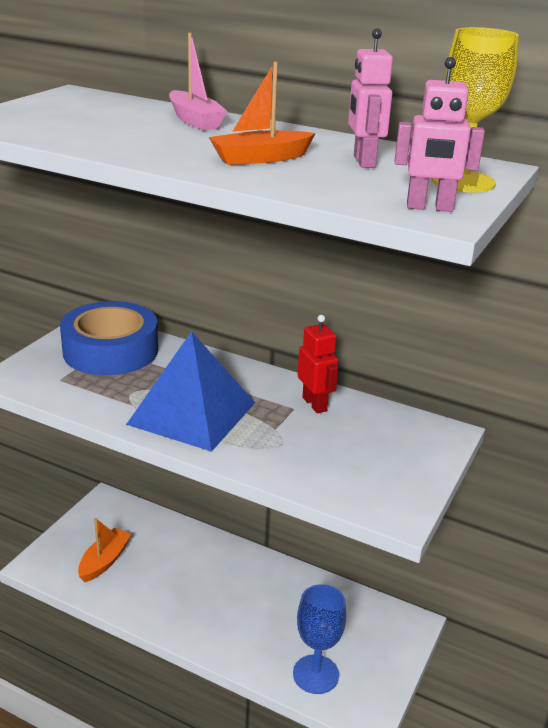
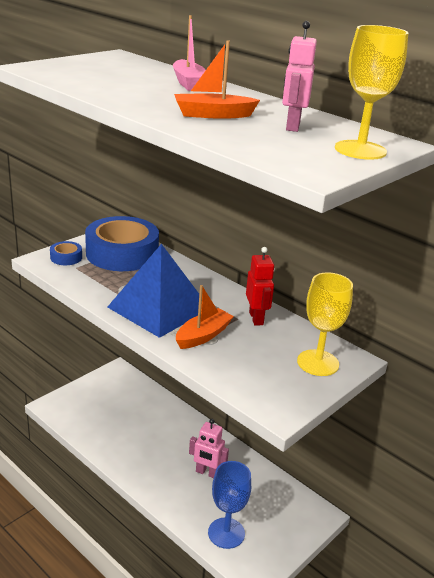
camera: 15 degrees right, 0 degrees up
(40, 368) = (66, 257): none -> blue tape
(104, 561) = (101, 414): orange boat -> orange boat (203, 336)
(411, 445) = (318, 363): none -> yellow goblet
(429, 208) = (312, 165): pink robot -> pink robot (207, 473)

